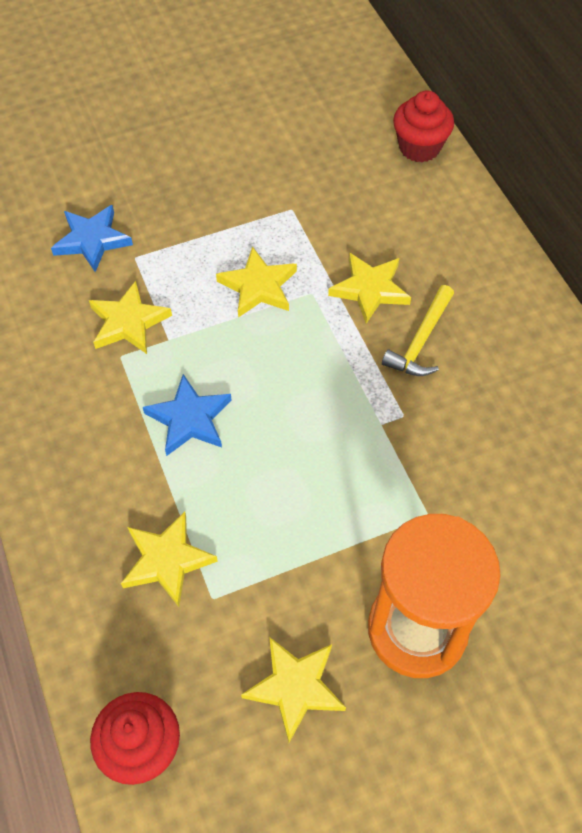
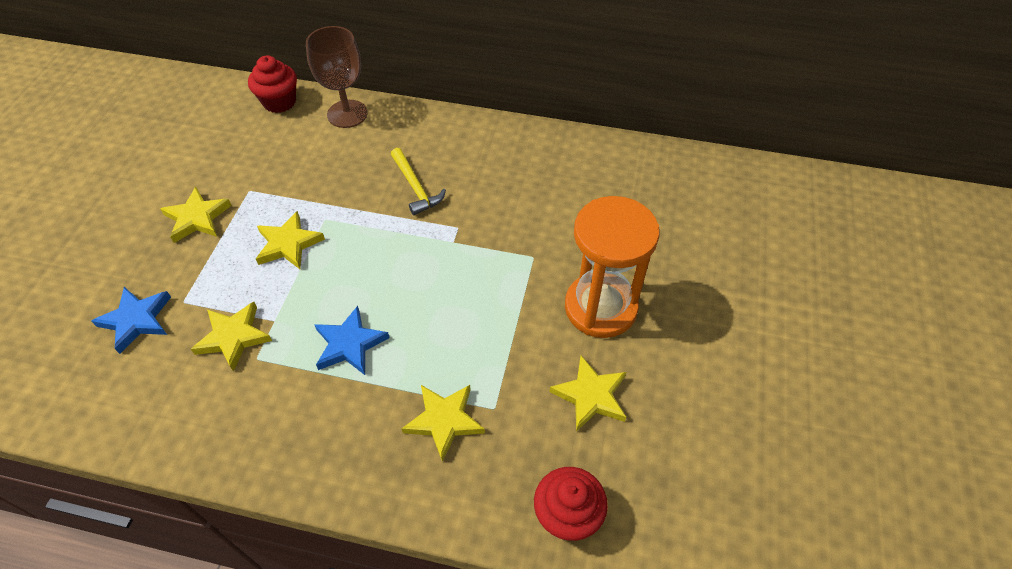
camera: 55 degrees left, 5 degrees down
(370, 289) = (354, 189): yellow star -> yellow star (197, 218)
(460, 212) = (347, 114): none -> brown goblet

